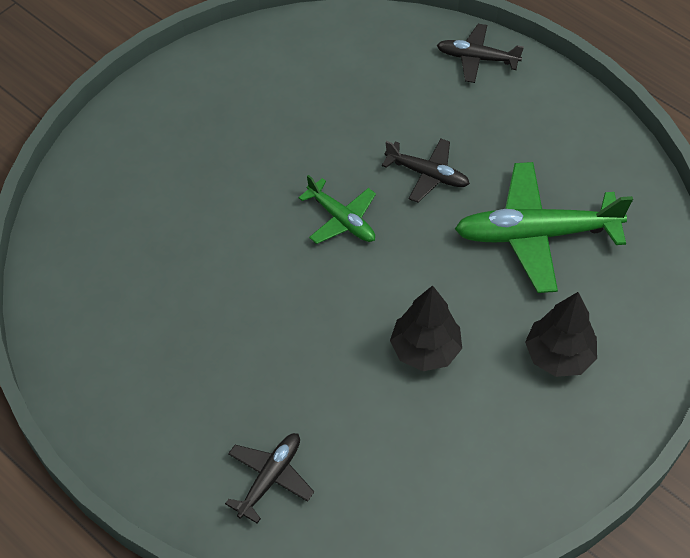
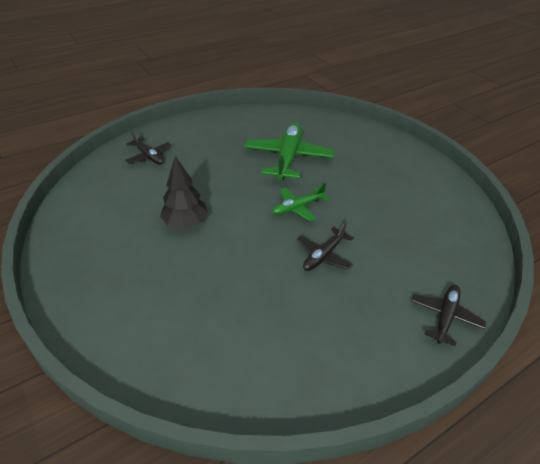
camera: 105 degrees right, 15 degrees down
(536, 234) = (247, 304): green plane -> green plane (288, 158)
(558, 356) = (141, 286): black tree -> none

